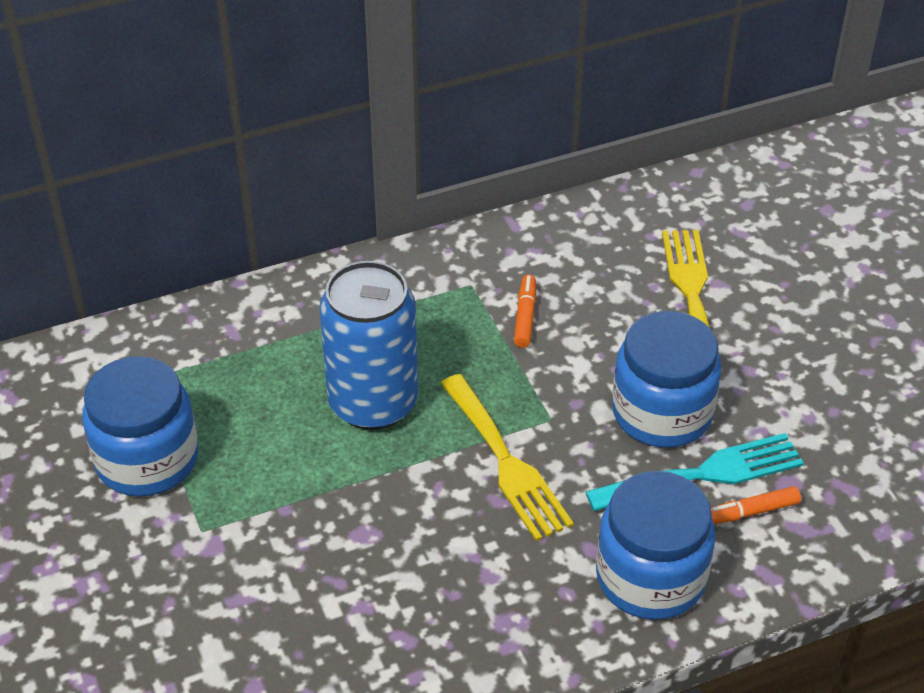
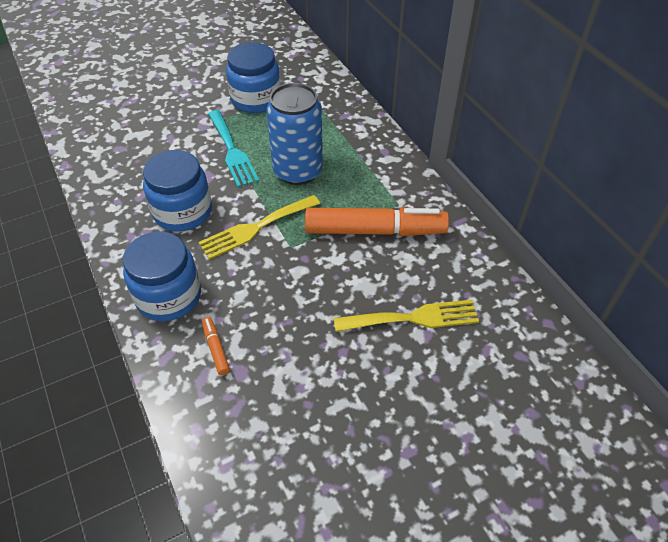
camera: 85 degrees right, 5 degrees up
(525, 316) = (375, 231): orange marker -> orange marker, size x2.45
(662, 412) = (299, 301): blue jar -> blue jar (183, 212)
(704, 473) = (248, 324): turquoise fork -> turquoise fork (232, 151)

